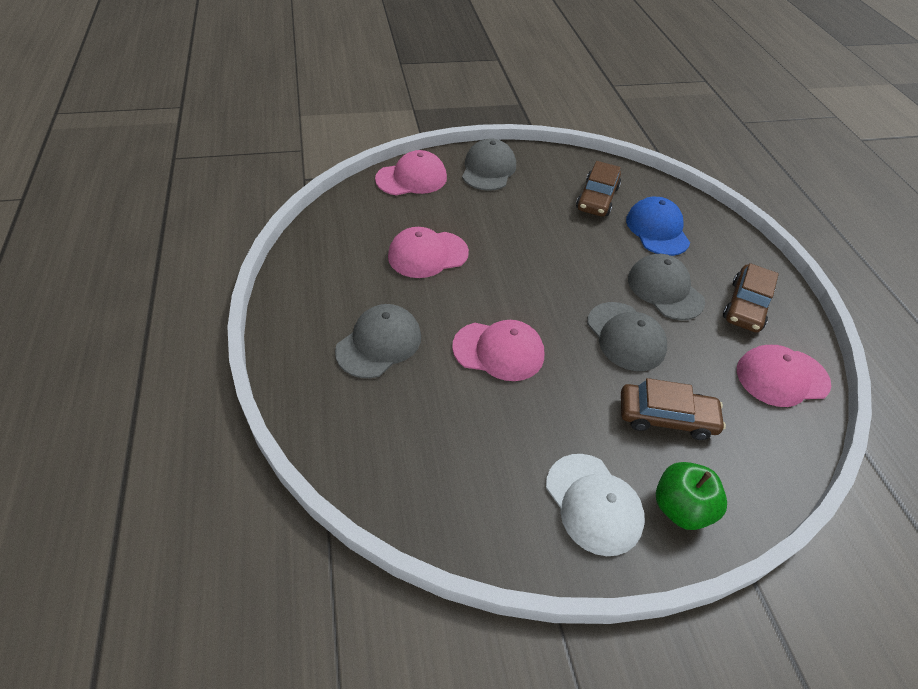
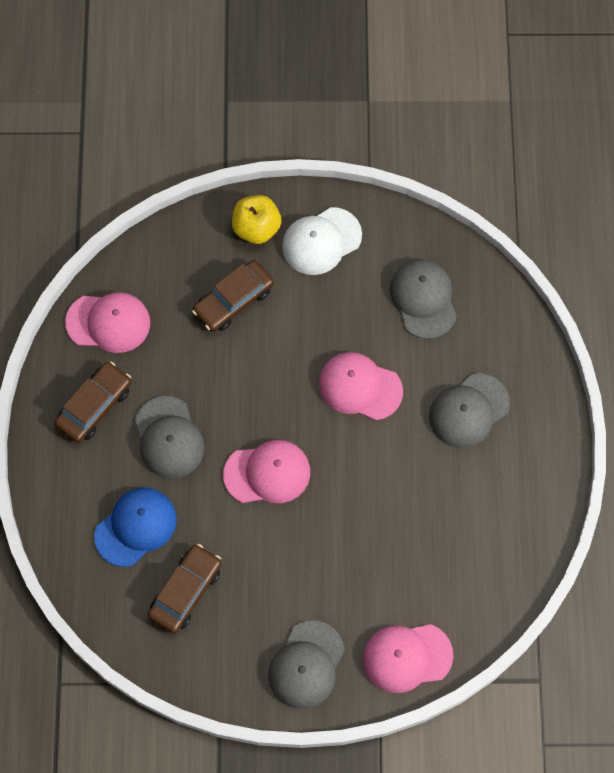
camera: 165 degrees left, 20 degrees up
(427, 254) = (407, 521): pink cap -> pink cap (267, 473)
(593, 503) = (321, 241): white cap -> white cap turned 105 degrees counterclockwise
(625, 336) = (234, 386): grey cap -> grey cap (423, 299)
(657, 230) = (136, 527): blue cap -> blue cap turned 135 degrees counterclockwise
(666, 417) = (233, 300): brown car -> brown car turned 60 degrees counterclockwise
(680, 507) = (256, 228): green apple -> yellow apple

